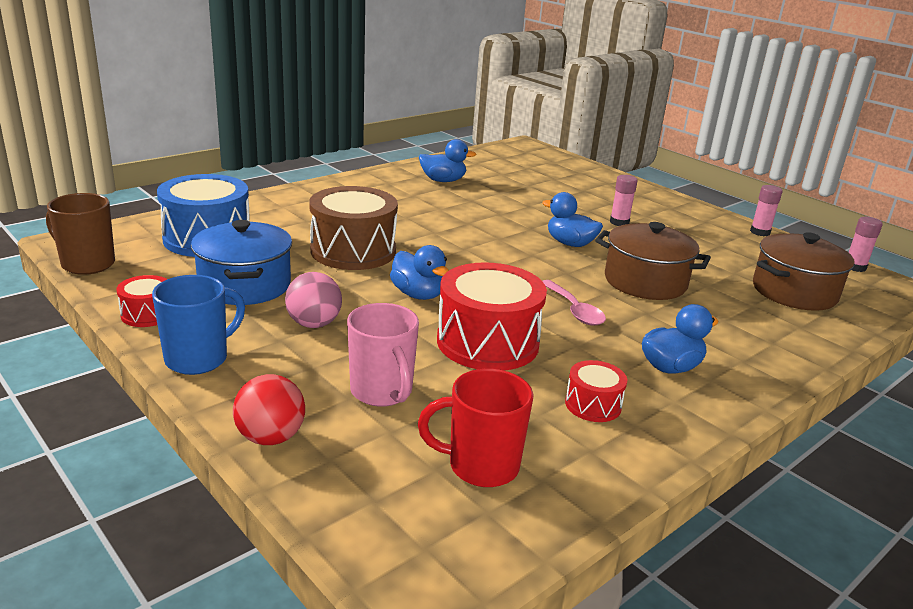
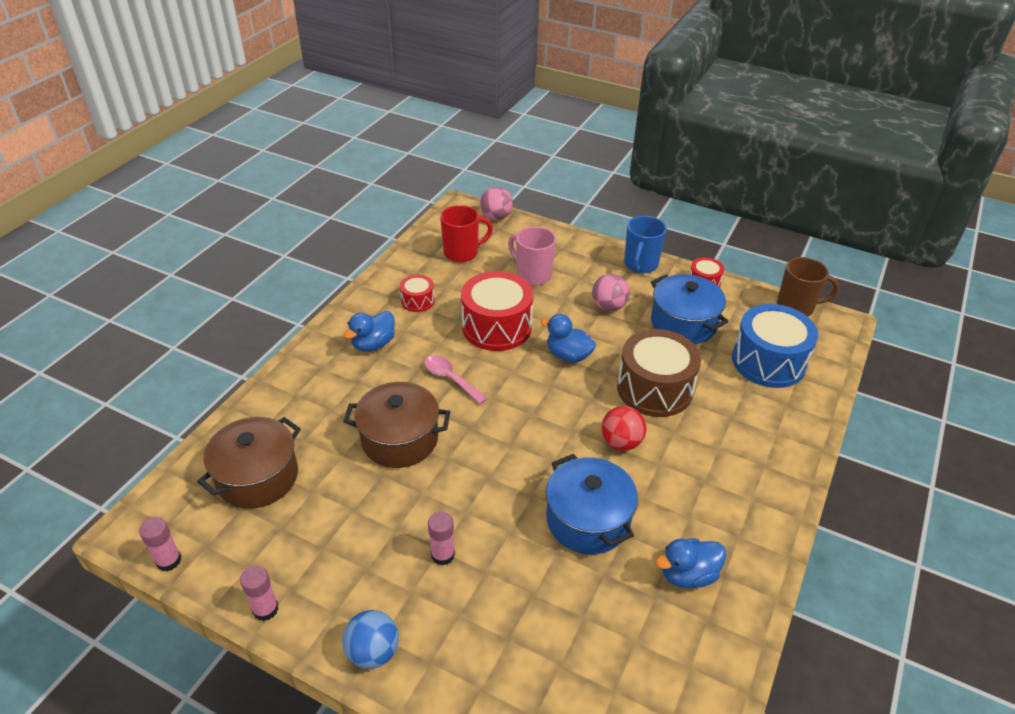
camera: 160 degrees right, 15 degrees up
(270, 437) = (563, 239): red ball -> red ball (621, 442)
(358, 532) = (496, 217): none -> pink ball
(494, 210) = (588, 520): none -> blue pot
(570, 243) = (483, 479): blue duck -> none
(677, 204) = (373, 652): none -> blue ball

